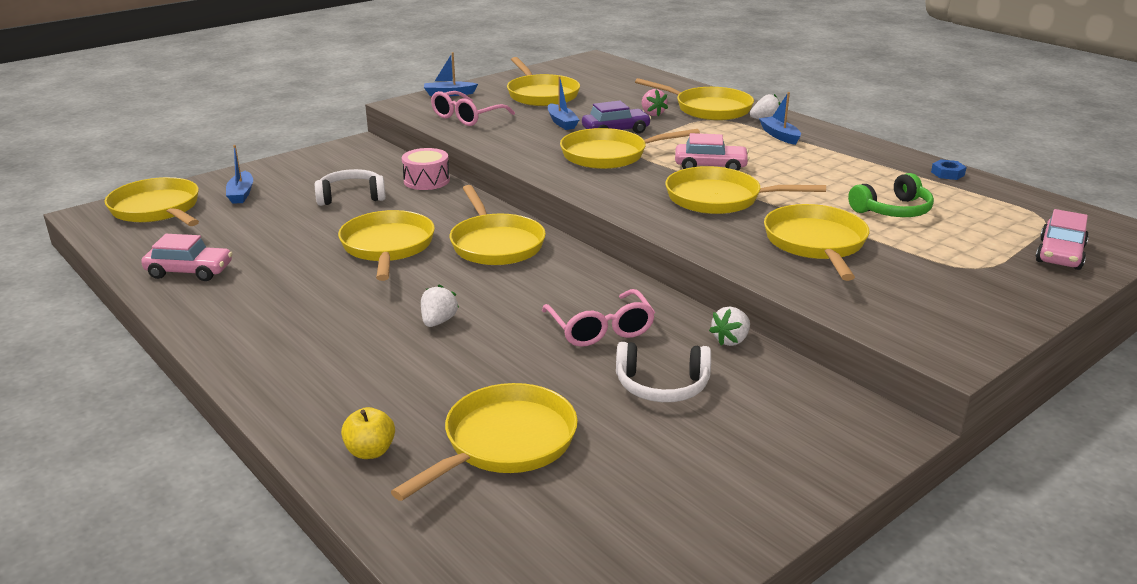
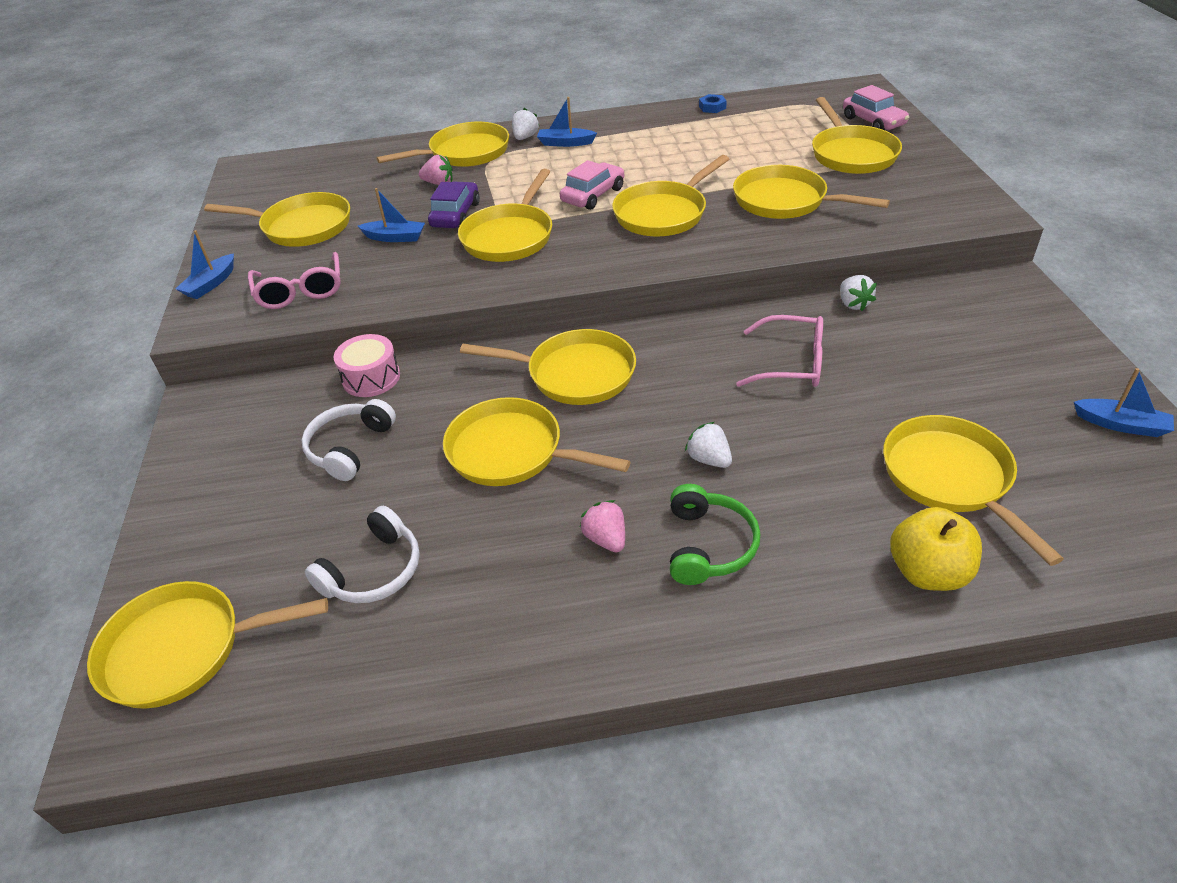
camera: 55 degrees left, 15 degrees up
(190, 271) = (420, 646): pink car -> none
(241, 194) = (229, 547): blue boat -> blue boat (1121, 425)
(321, 304) = (606, 539): none -> pink strawberry
(370, 451) = (928, 572): yellow apple -> yellow apple, size x1.55
(662, 386) = (903, 362): white headphones -> white headphones (374, 571)
(893, 210) = (755, 150): green headphones -> green headphones (708, 545)
(964, 256) = (851, 154): none -> yellow pan

